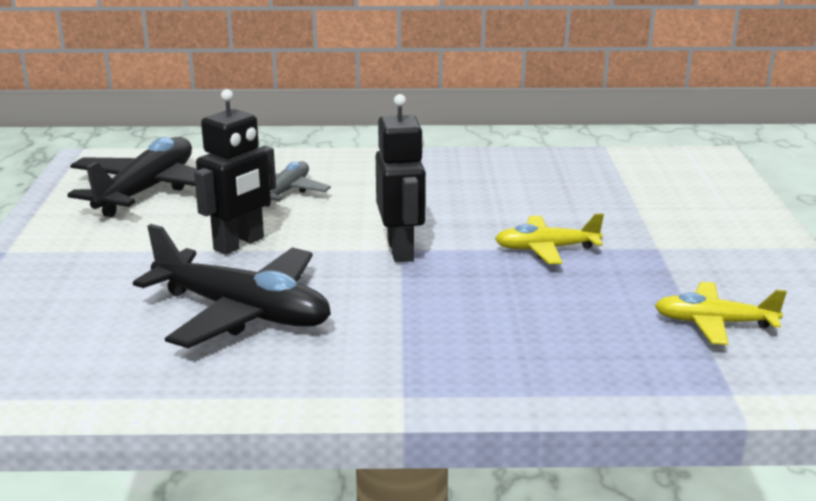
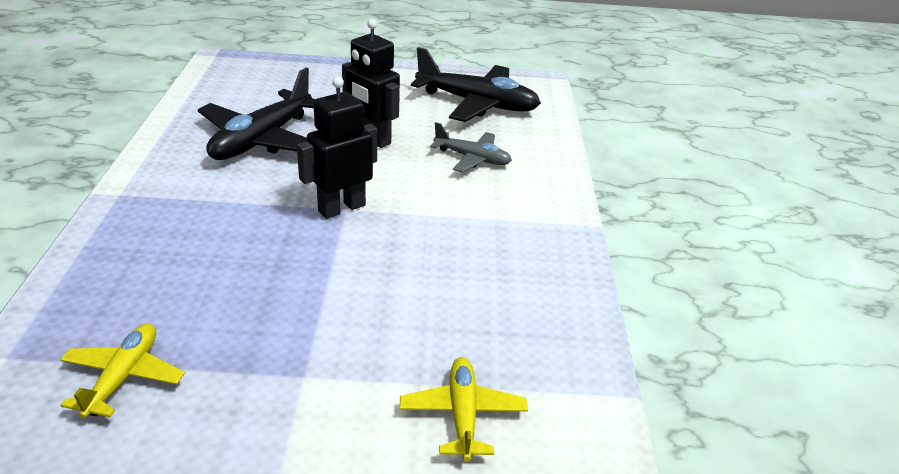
camera: 90 degrees right, 10 degrees up
(401, 250) = (341, 208): black robot -> black robot turned 150 degrees clockwise
(546, 249) = (321, 291): yellow plane -> yellow plane (462, 414)

